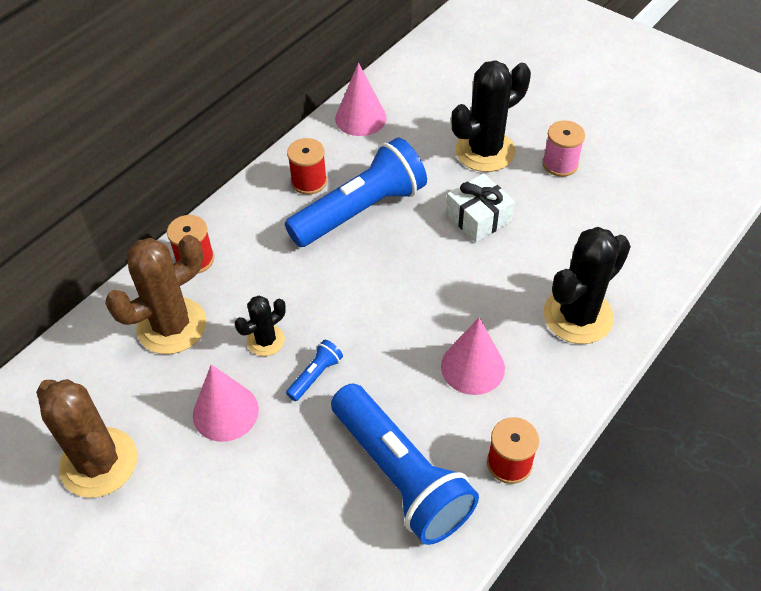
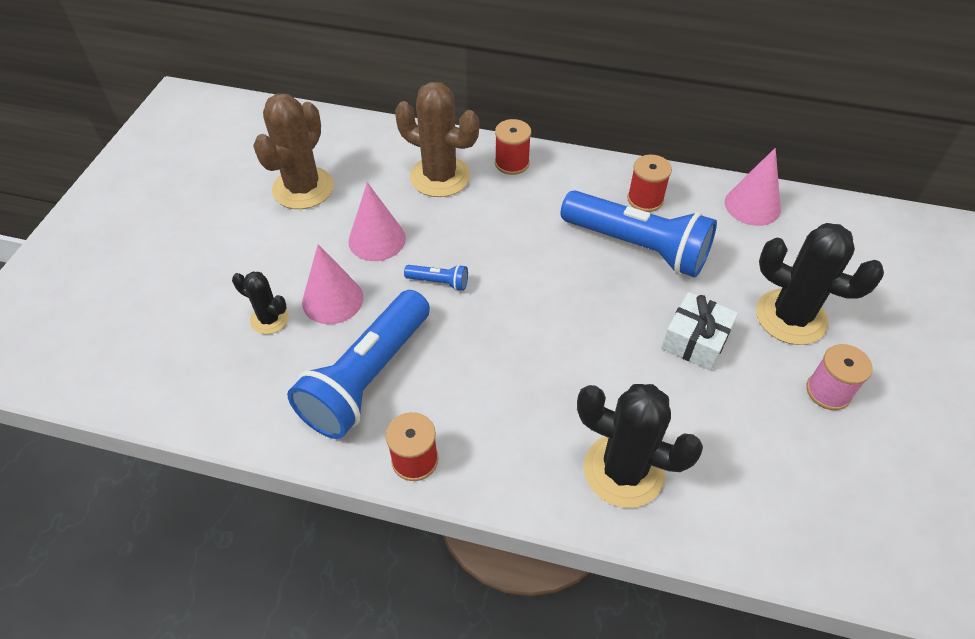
camera: 65 degrees right, 0 degrees up
(265, 340) = (456, 237): black cactus -> black cactus (269, 319)
(472, 367) = (508, 395): pink cone -> pink cone (332, 299)

